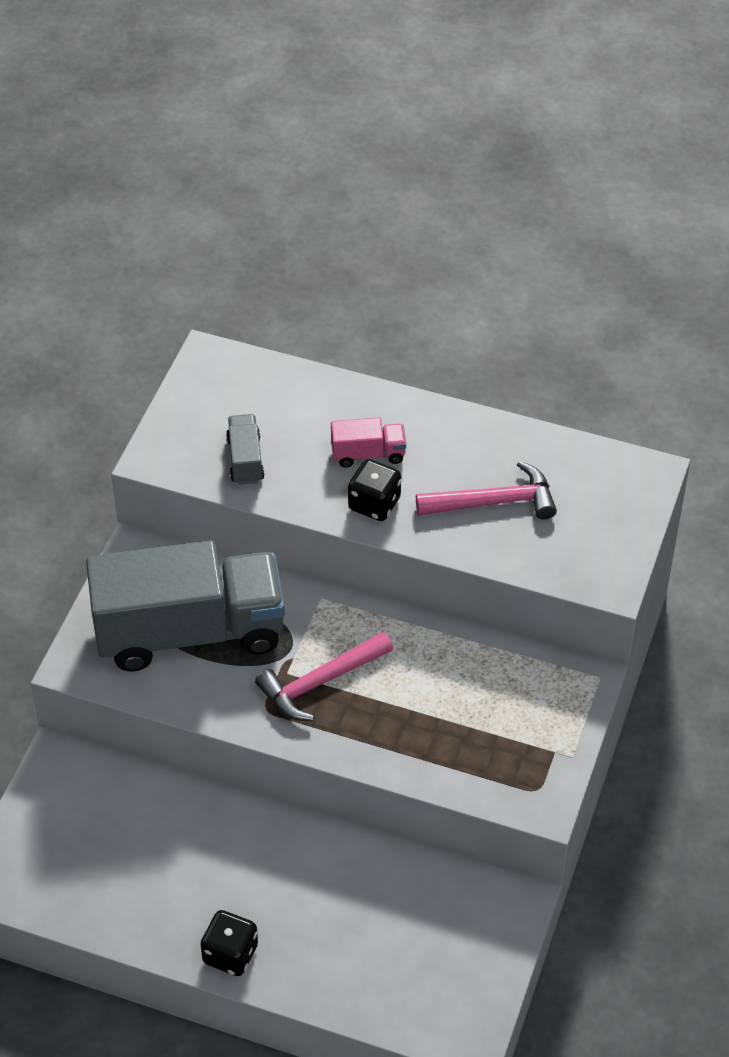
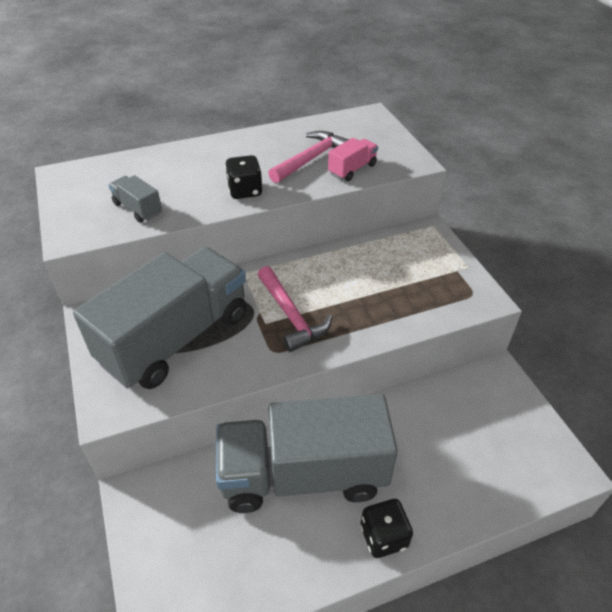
camera: 40 degrees left, 5 degrees down
(214, 852) = (303, 474): none -> grey truck
(320, 682) = (291, 316): pink hammer -> pink hammer turned 45 degrees counterclockwise
(368, 454) = (214, 171): pink truck -> pink truck (352, 169)

